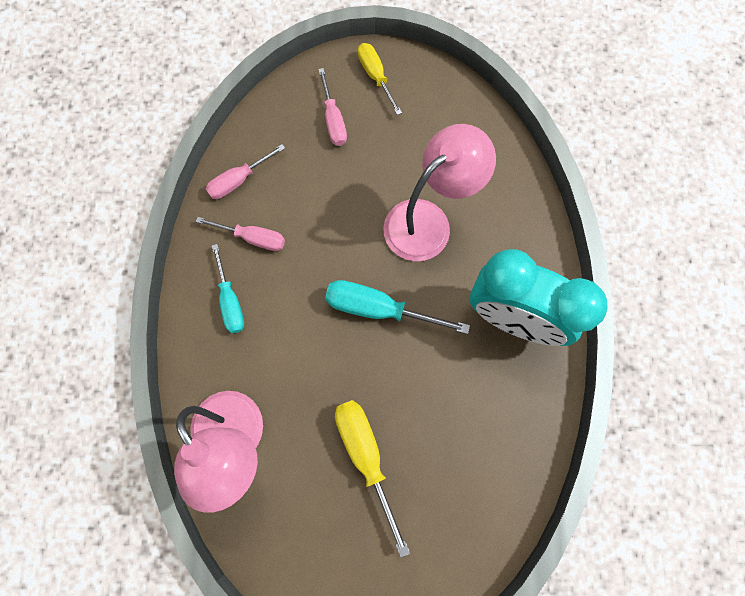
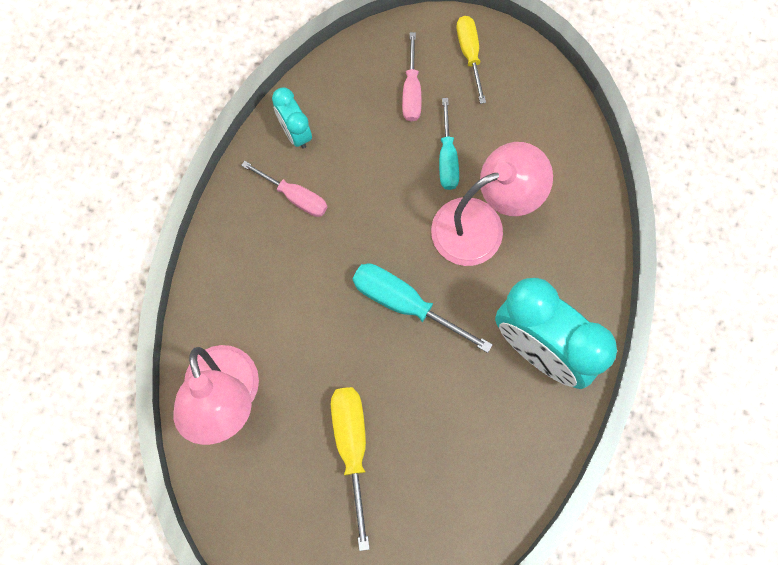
camera: 15 degrees right, 0 degrees up
(230, 301) = (256, 257): turquoise screwdriver -> turquoise screwdriver (447, 158)
(238, 180) = (295, 132): pink screwdriver -> turquoise clock

